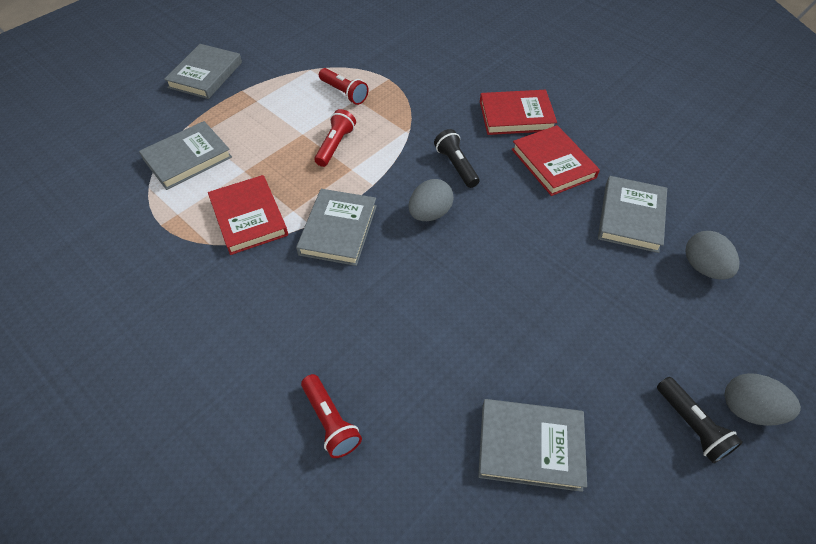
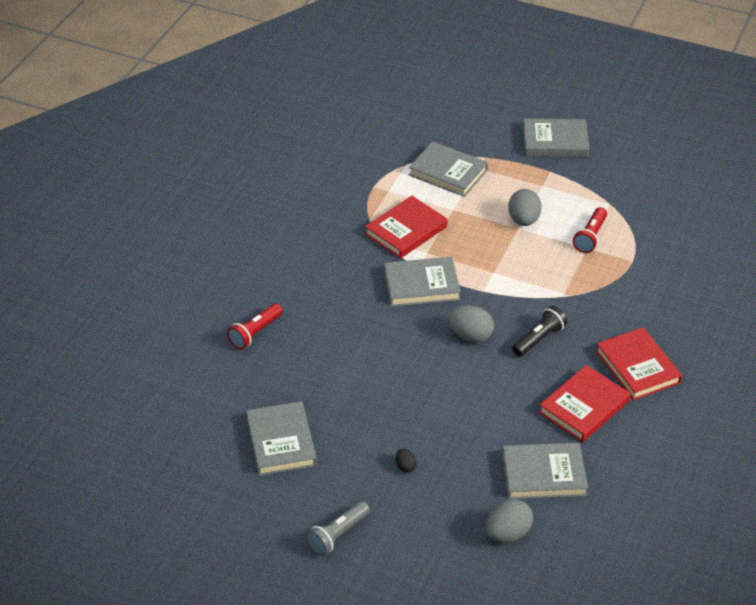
camera: 70 degrees right, 10 degrees down
(335, 145) = (517, 253): red flashlight -> none
(598, 325) = (405, 466): none -> black egg
(692, 425) = (338, 535): black flashlight -> grey flashlight
(748, 409) = (368, 571): grey egg -> grey egg (523, 220)

